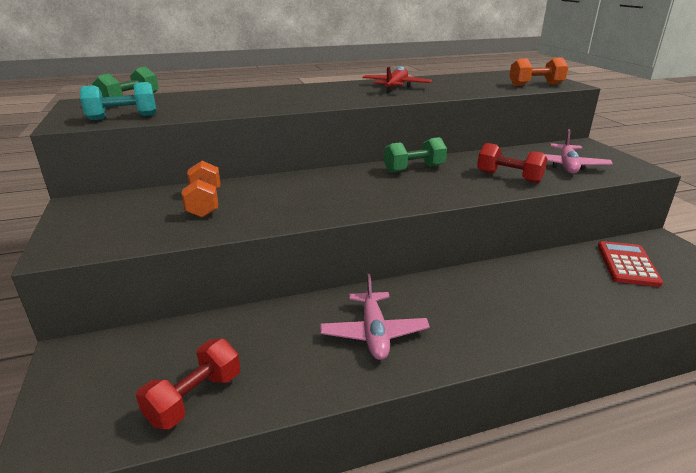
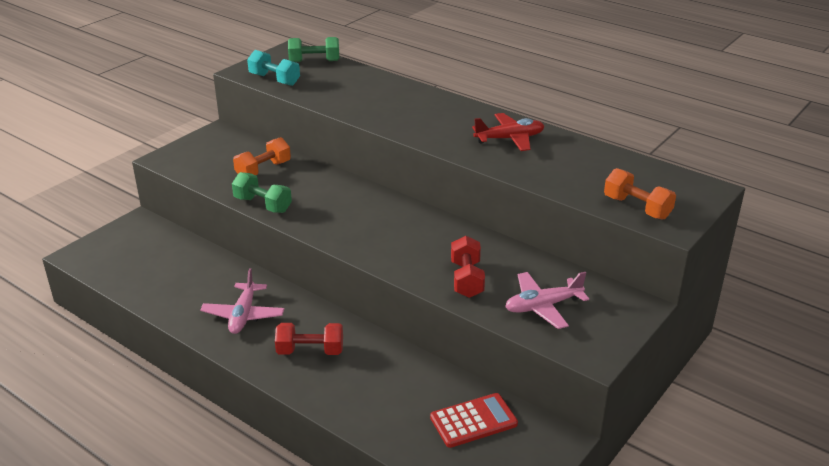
camera: 55 degrees right, 5 degrees up
(195, 398) = (136, 278): red dumbbell -> red dumbbell (310, 351)
(374, 333) = (243, 315): pink plane -> pink plane turned 45 degrees counterclockwise
(414, 169) = (428, 226): green dumbbell -> green dumbbell (262, 205)

